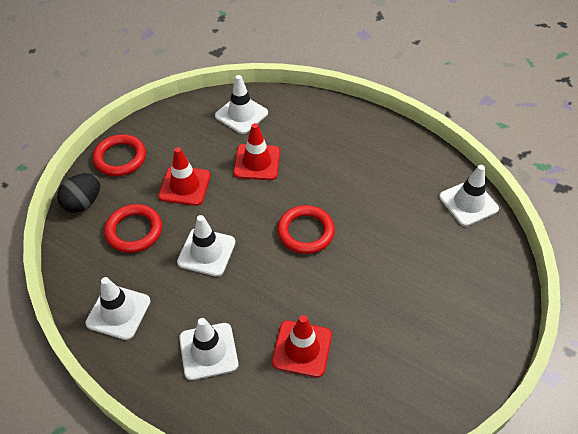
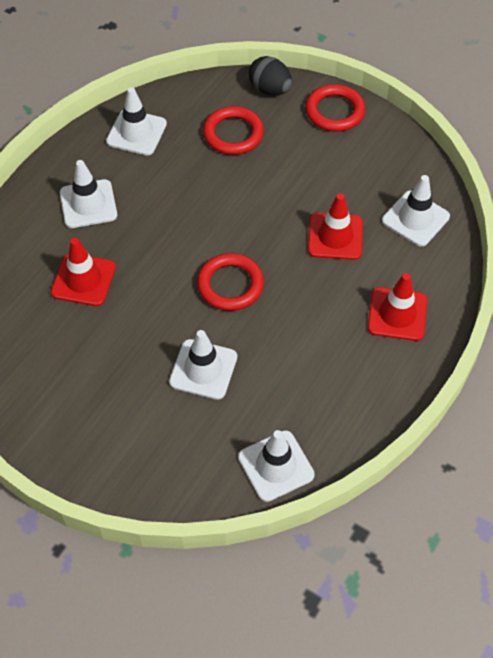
camera: 90 degrees right, 5 degrees up
(185, 186) = (296, 171): red traffic cone -> red traffic cone (397, 314)
(206, 252) = (204, 196): white traffic cone -> white traffic cone (203, 369)

